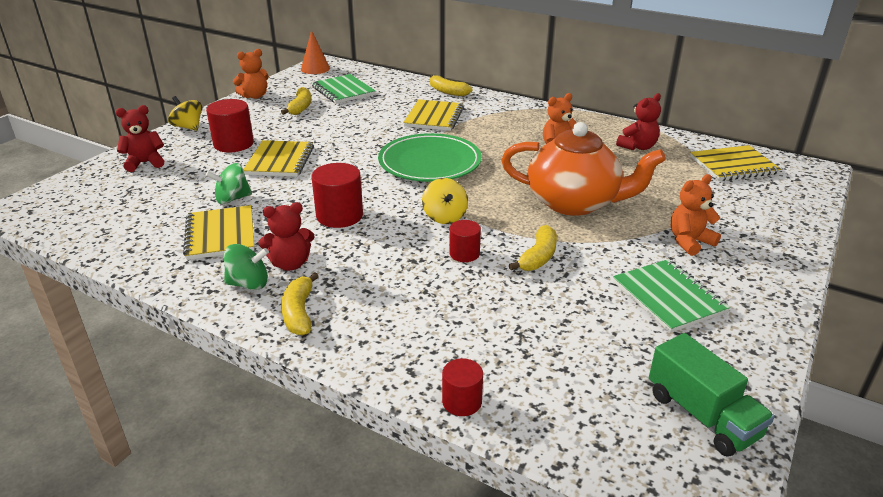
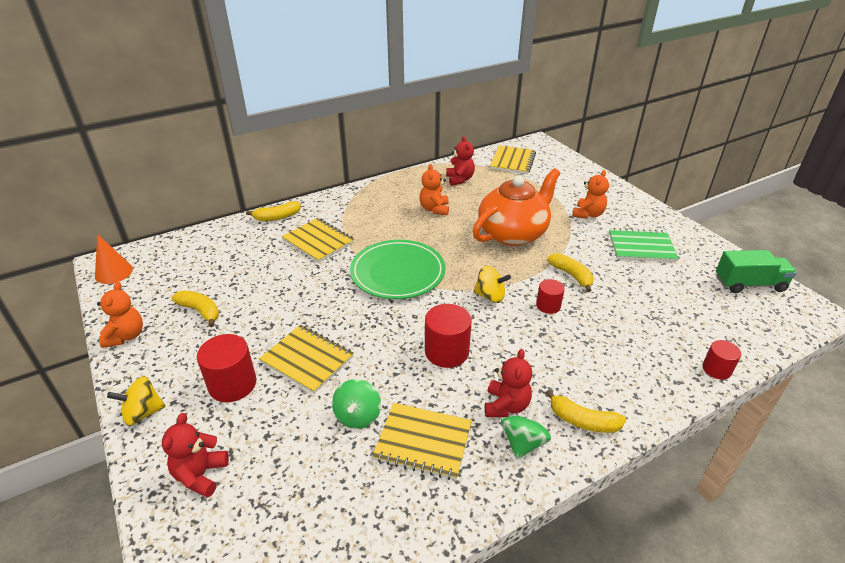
camera: 60 degrees left, 5 degrees up
(343, 91) = (196, 272): green notebook -> none
(689, 242) = (588, 214): orange teddy bear -> orange teddy bear turned 150 degrees counterclockwise

